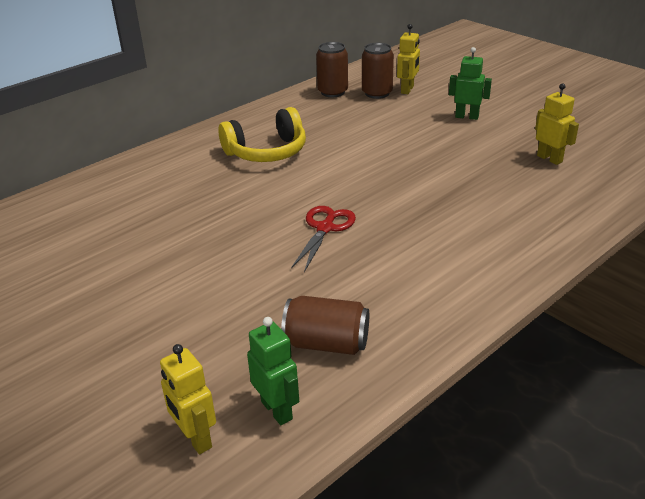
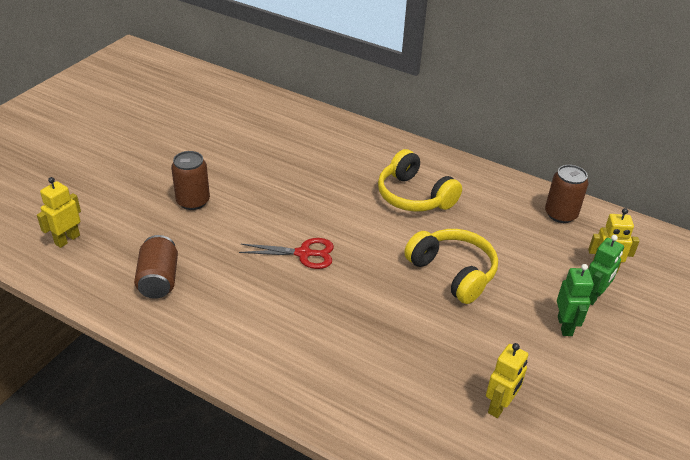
camera: 70 degrees right, 5 degrees up
(277, 410) = (92, 268): green robot -> green robot (593, 296)
(377, 93) = (579, 247): brown can -> brown can (193, 201)
(387, 151) = (453, 272): none -> yellow headphones

